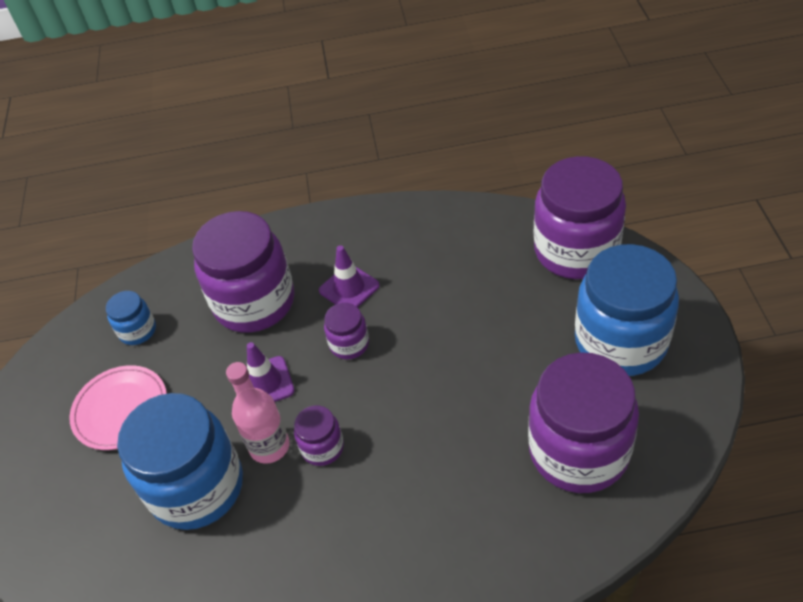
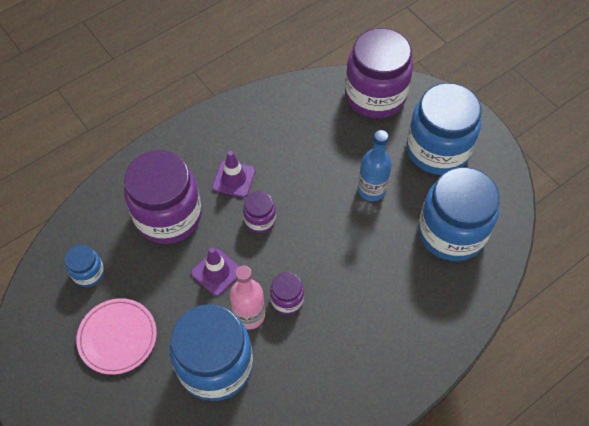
camera: 35 degrees left, 10 degrees up
(504, 359) = (371, 190): none -> blue bottle
(578, 451) = (451, 232): purple jar -> blue jar

